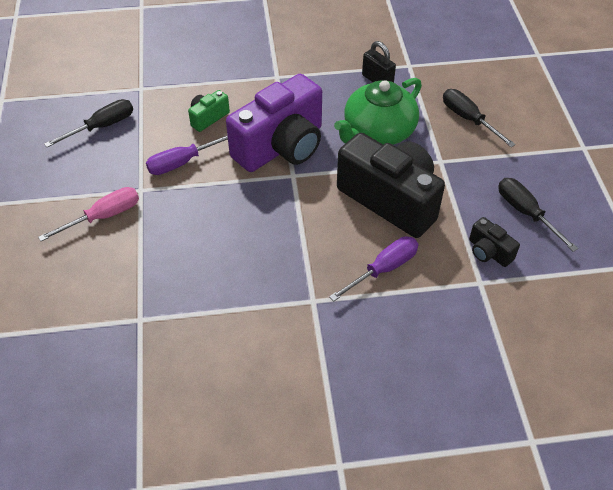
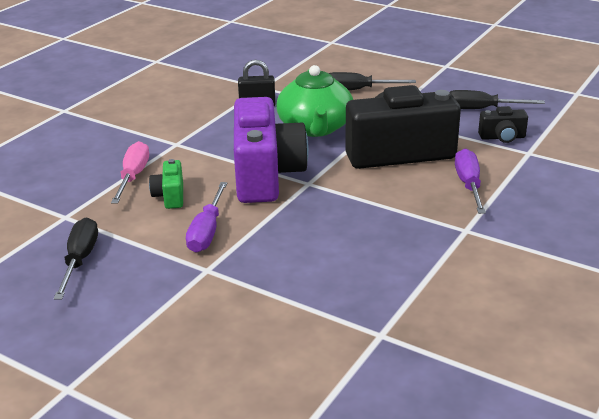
camera: 50 degrees left, 20 degrees down
(104, 216) = (211, 306): pink screwdriver -> pink screwdriver (133, 176)

